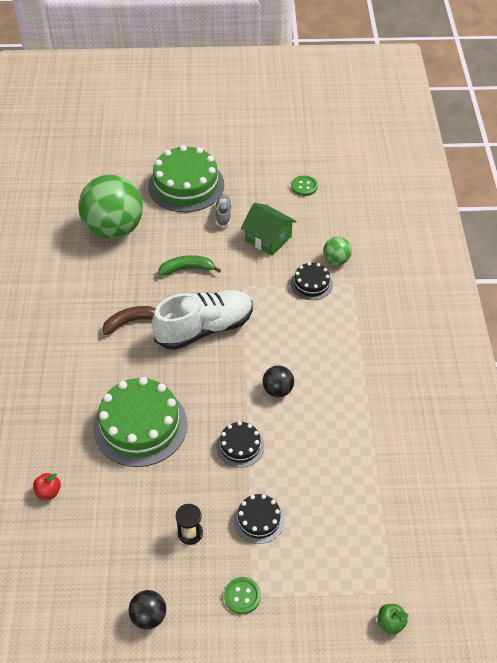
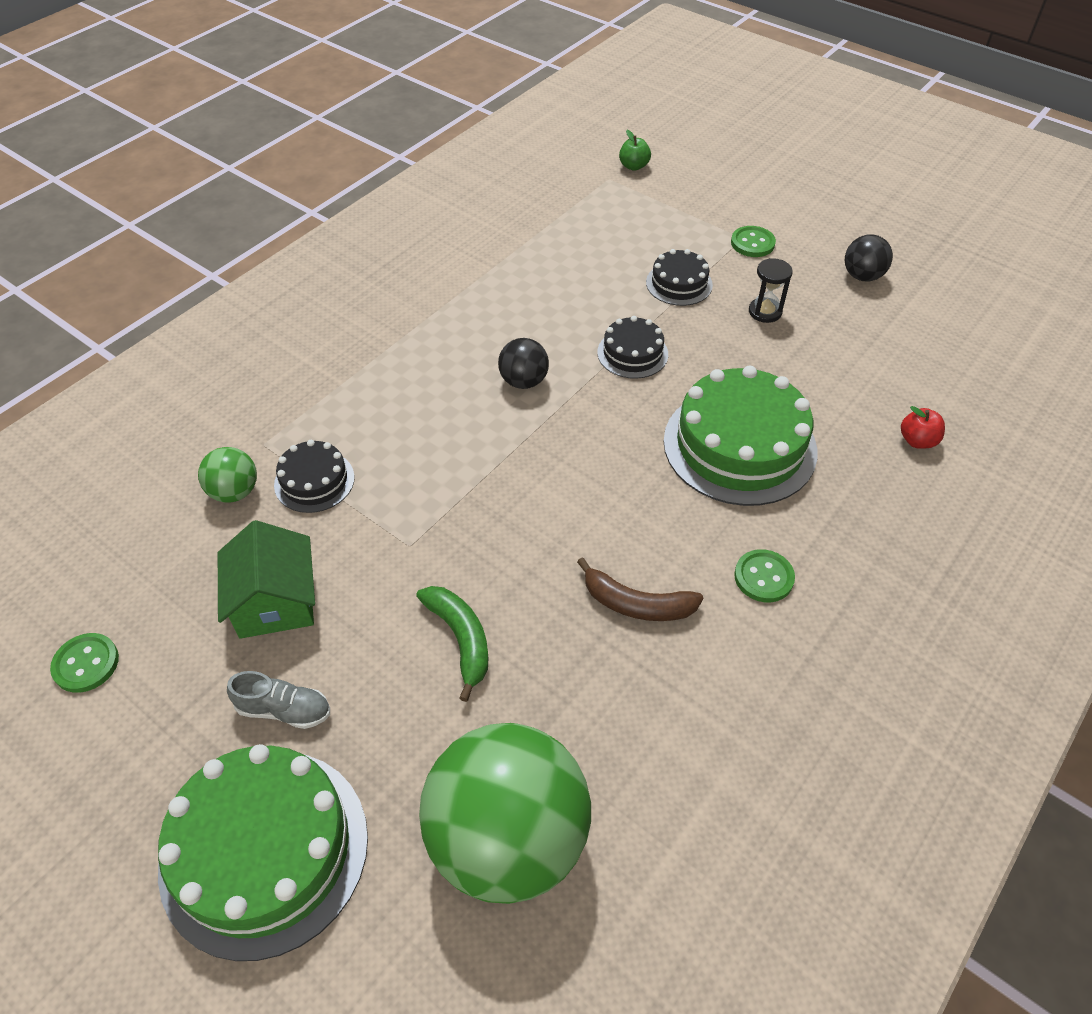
camera: 140 degrees left, 0 degrees up
(85, 366) = (763, 577): none -> green button
(187, 269) = (460, 639): green banana -> green banana turned 150 degrees counterclockwise
(204, 328) = (535, 517): white shoe -> none
(223, 215) = (284, 710): grey shoe -> grey shoe turned 120 degrees counterclockwise

